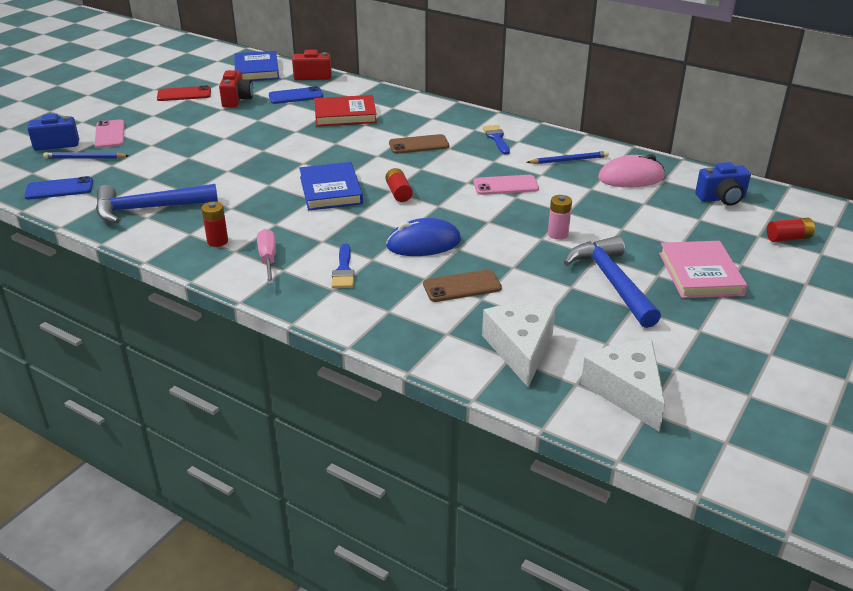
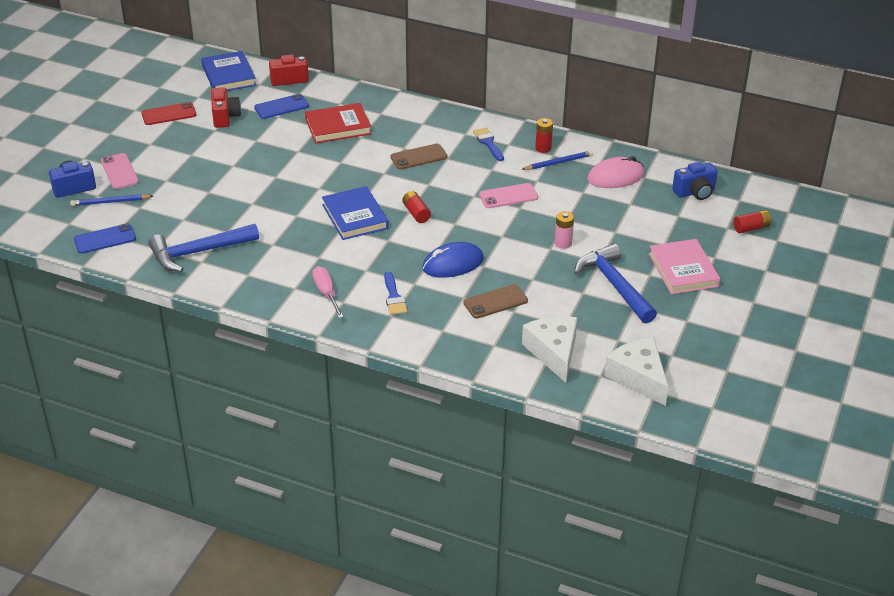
camera: 10 degrees left, 5 degrees up
(217, 241) = (275, 280): red battery -> red battery (543, 148)

